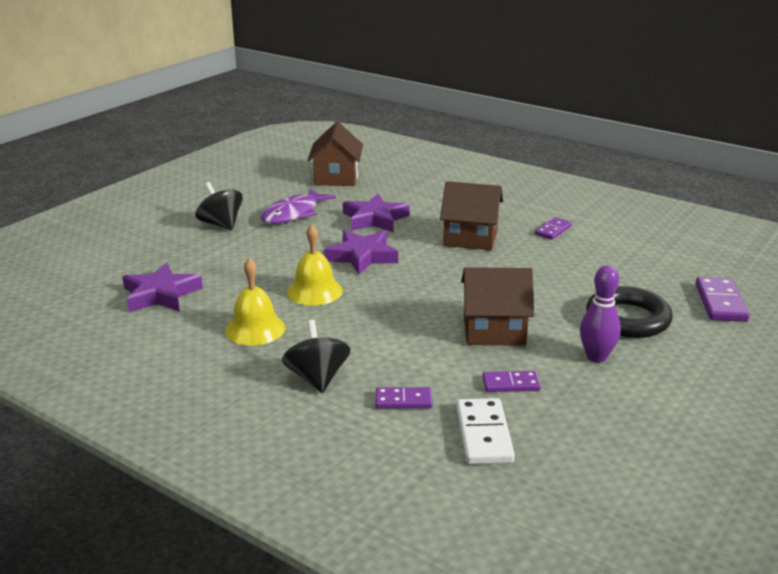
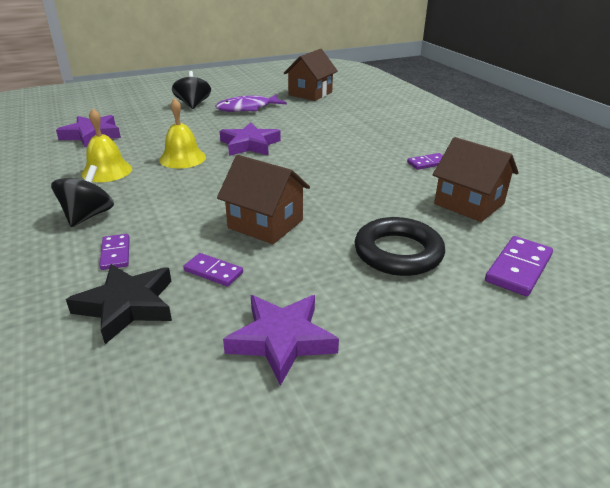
camera: 30 degrees right, 5 degrees up
(375, 219) = (297, 123): purple star -> purple star (281, 340)
(403, 400) = (115, 254): purple domino -> purple domino turned 45 degrees clockwise
(470, 238) = (349, 152): brown house -> brown house (469, 204)
(483, 434) = (127, 306): white domino -> black star
(596, 357) = (320, 276): purple bowling pin -> none

